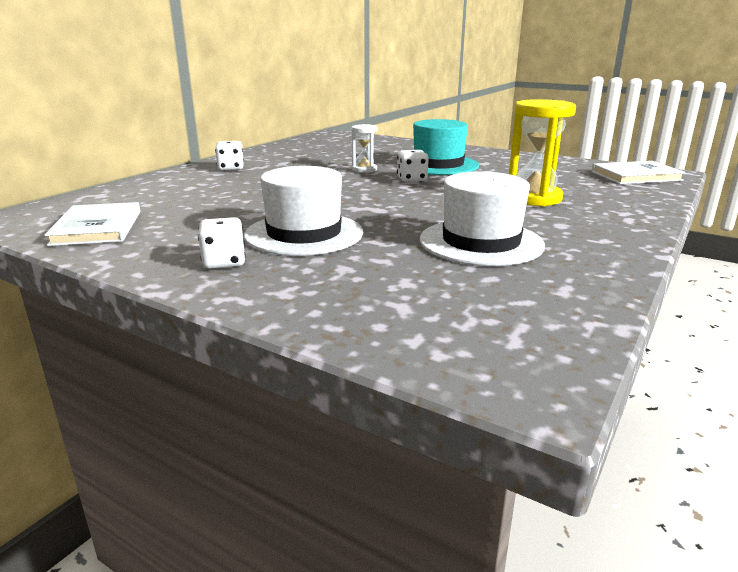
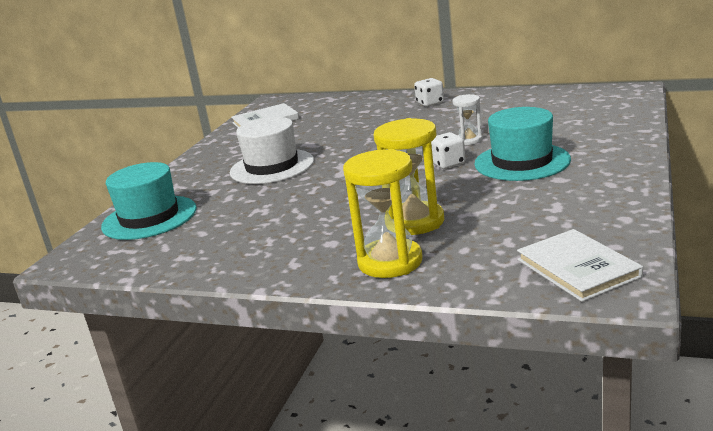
camera: 80 degrees right, 0 degrees up
(224, 262) = (216, 163): white dice -> none
(399, 312) = (149, 218): none -> turquoise hat
(481, 242) = (272, 219): white hat -> none
(611, 211) = (390, 262): none -> yellow hourglass

